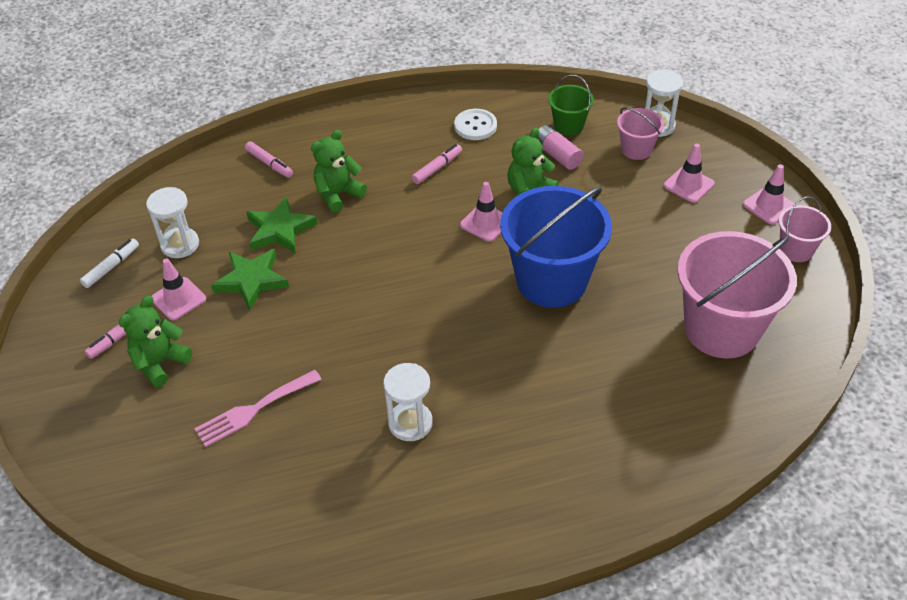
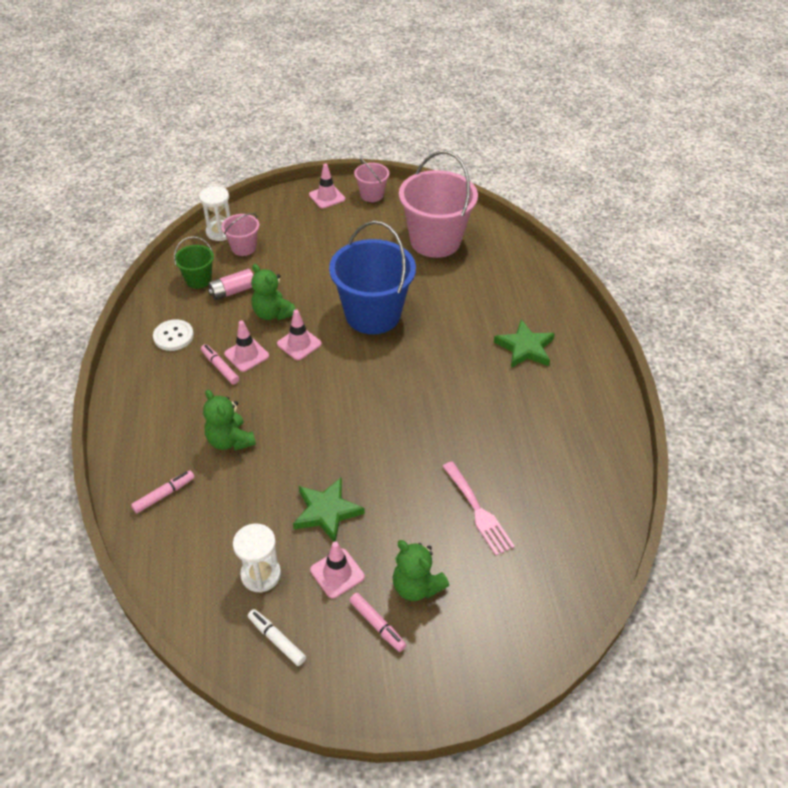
camera: 85 degrees left, 0 degrees up
(280, 229) = (264, 488): green star -> green star (525, 348)
(410, 423) = (500, 410): white hourglass -> none
(688, 185) = (293, 229): pink traffic cone -> pink traffic cone (246, 355)

